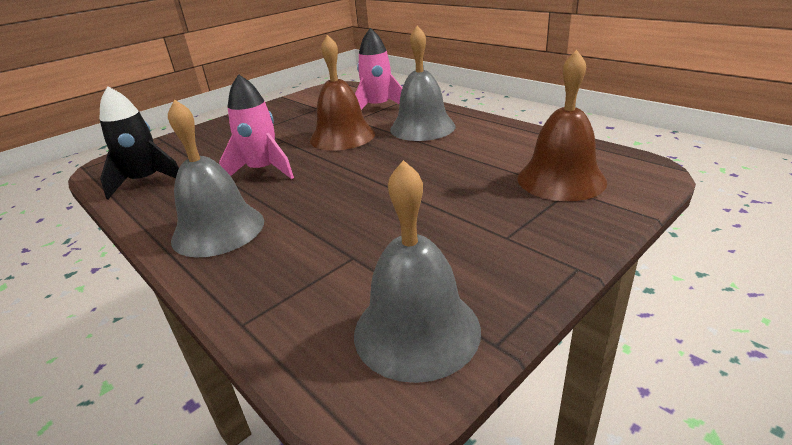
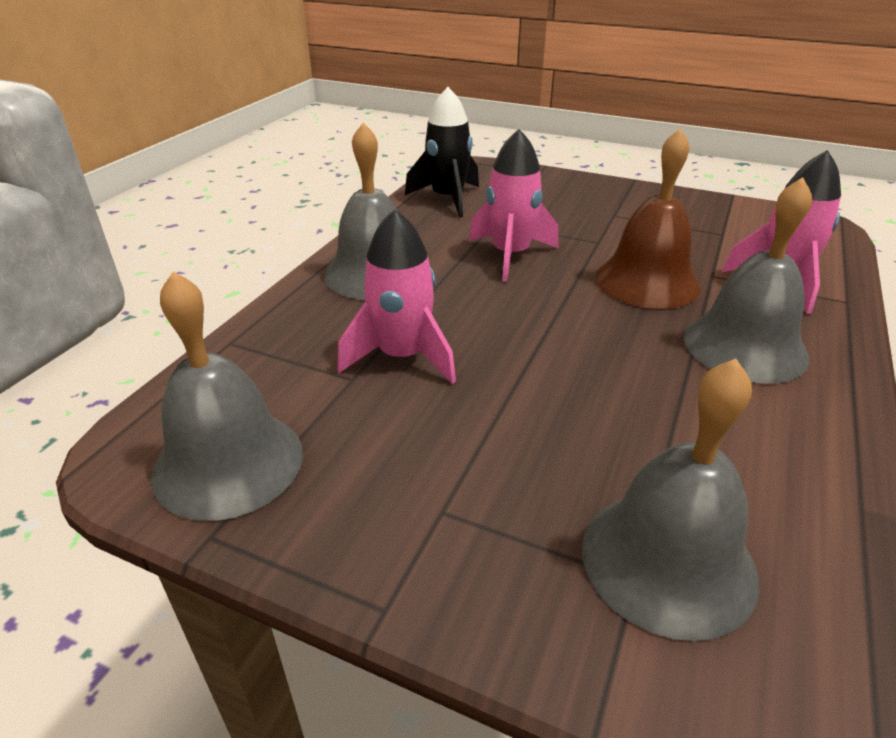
camera: 65 degrees right, 5 degrees up
(345, 231) = (402, 356): none -> pink rocket
(561, 179) = (668, 560): brown bell -> grey bell

